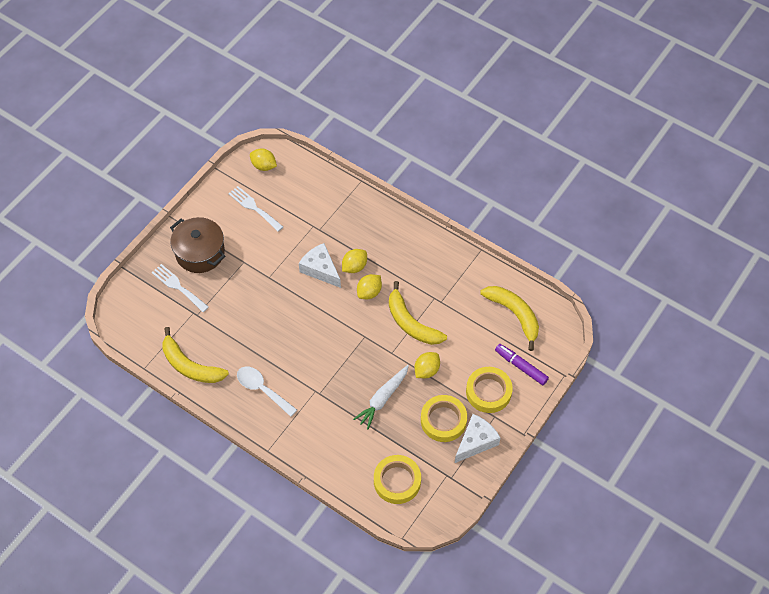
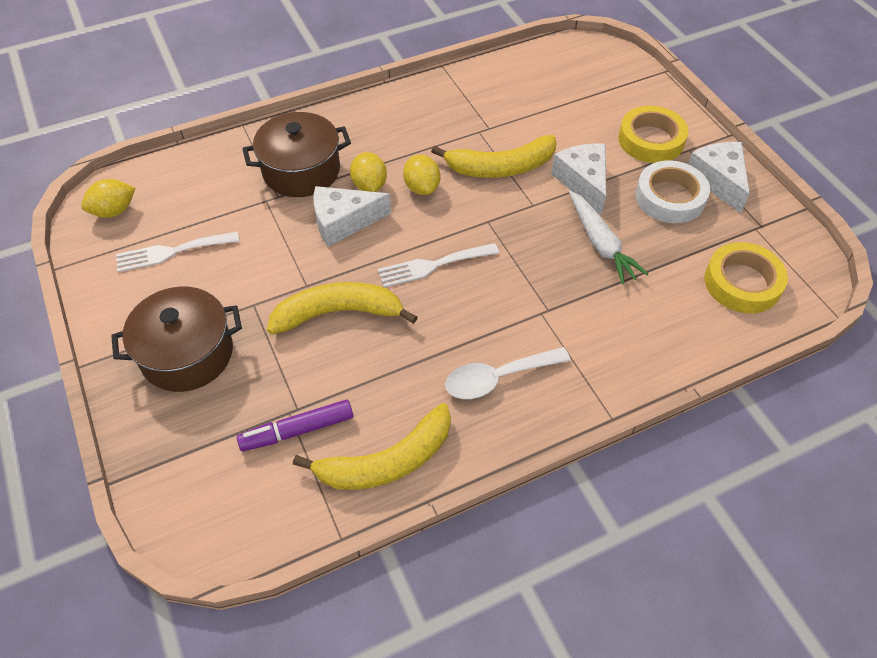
camera: 60 degrees left, 5 degrees down
(178, 287) = (223, 413): white fork -> white fork (433, 265)
(344, 229) = (301, 171): none -> brown pot
(426, 370) = (583, 182): yellow lemon -> white cheese
(443, 420) = (670, 197): yellow tape -> white tape
(514, 315) = (555, 76): yellow banana -> yellow banana (338, 313)
(521, 367) = (632, 99): purple marker -> purple marker (298, 430)

